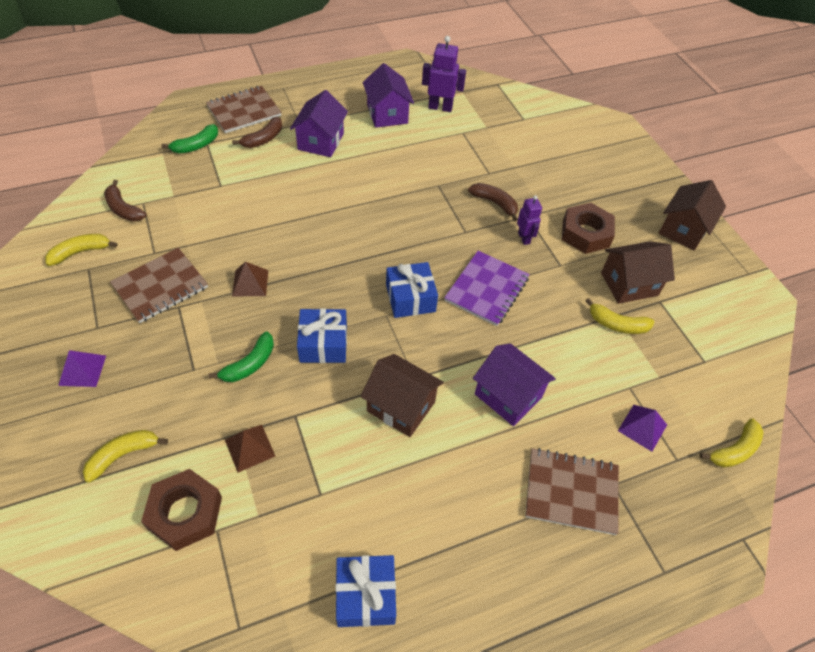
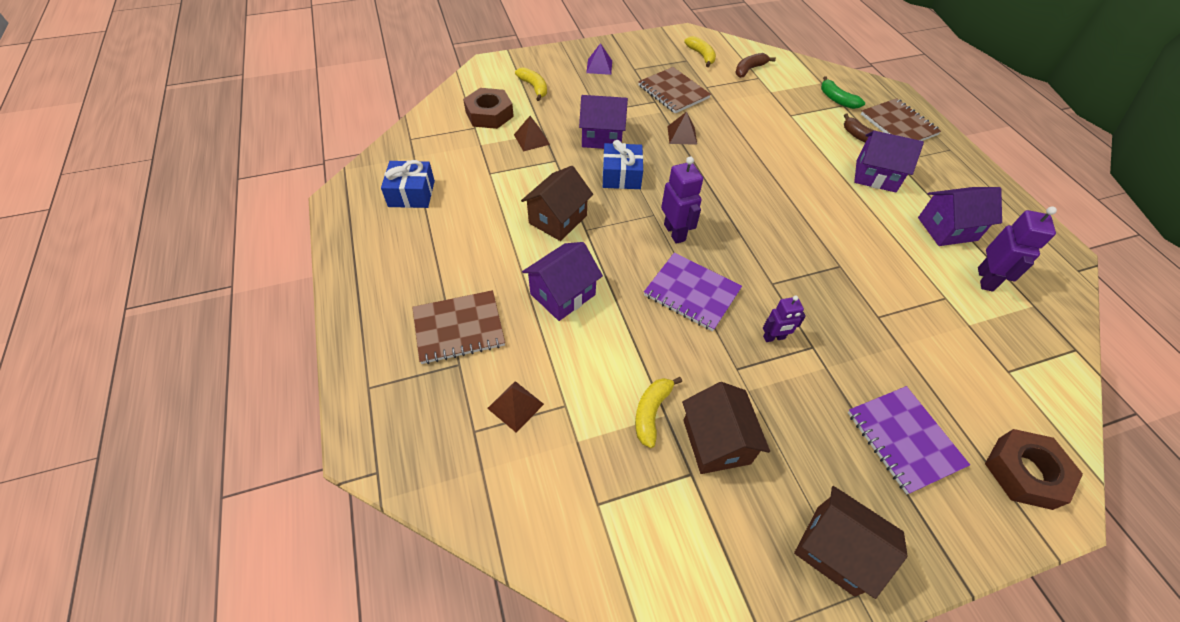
camera: 95 degrees right, 0 degrees up
(250, 364) = (602, 137): green banana -> purple house
(410, 298) = (675, 232): blue gift -> purple robot
(495, 203) = (825, 316): brown banana -> none
(571, 492) = (459, 328): brown notebook -> brown notebook turned 60 degrees clockwise
(585, 233) = (797, 408): brown nut -> brown nut (1024, 472)
(593, 181) = (904, 439): none -> purple notebook
(642, 427) = (515, 406): purple pyramid -> brown pyramid
(734, 450) = (475, 499): yellow banana -> none

